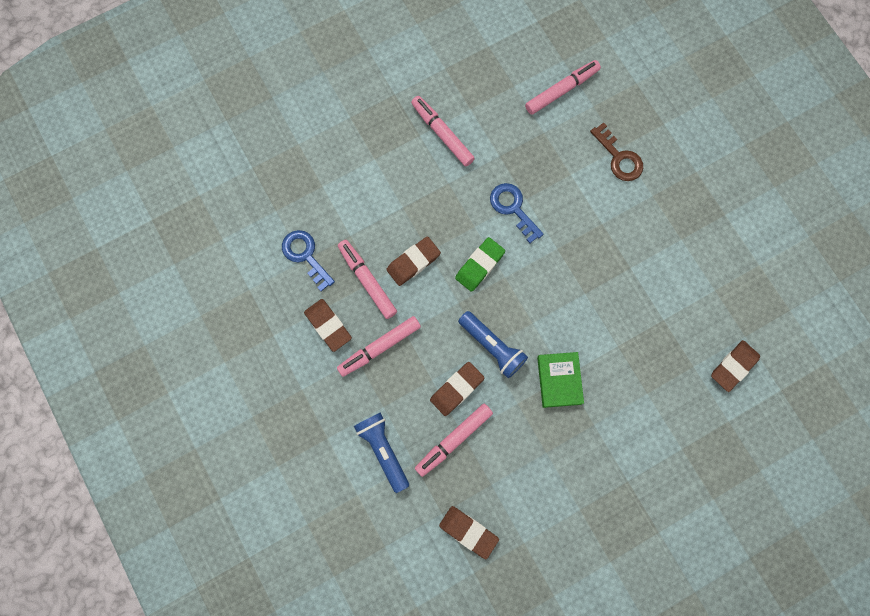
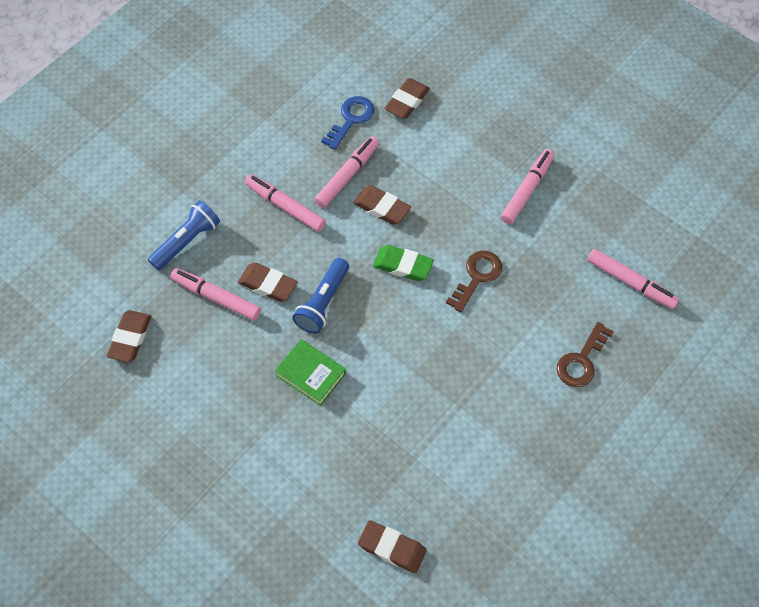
camera: 70 degrees right, 15 degrees down
(328, 326) = (290, 159): brown eraser -> brown eraser (407, 101)
(513, 208) = (477, 277): blue key -> brown key
(559, 380) = (311, 374): green book -> green book turned 60 degrees clockwise

